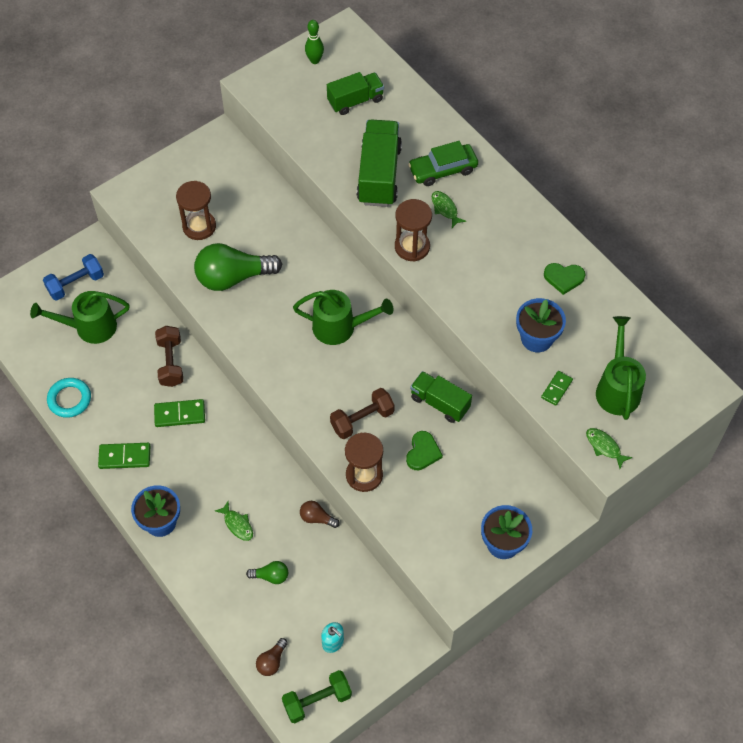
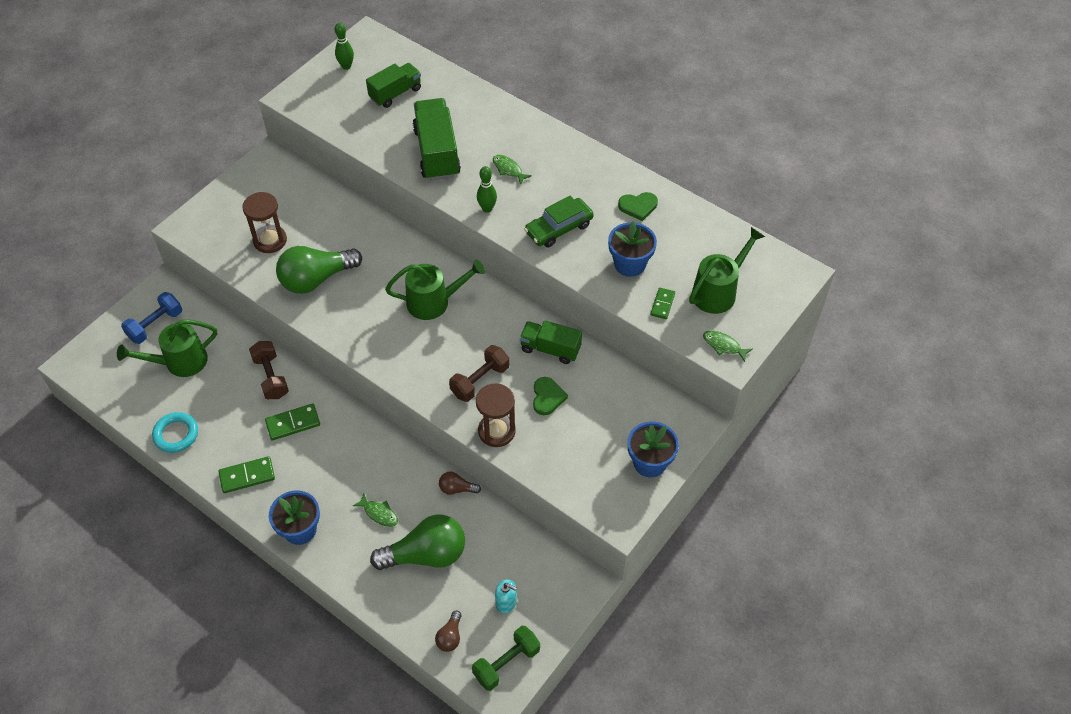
camera: 15 degrees left, 5 degrees down
(271, 576) = (426, 554): green light bulb -> green light bulb, size x2.19
(412, 247) = (487, 208): brown hourglass -> green bowling pin
(443, 169) = (496, 136): green car -> green car (559, 228)
(617, 388) = (718, 291): green watering can -> green watering can turned 60 degrees clockwise

